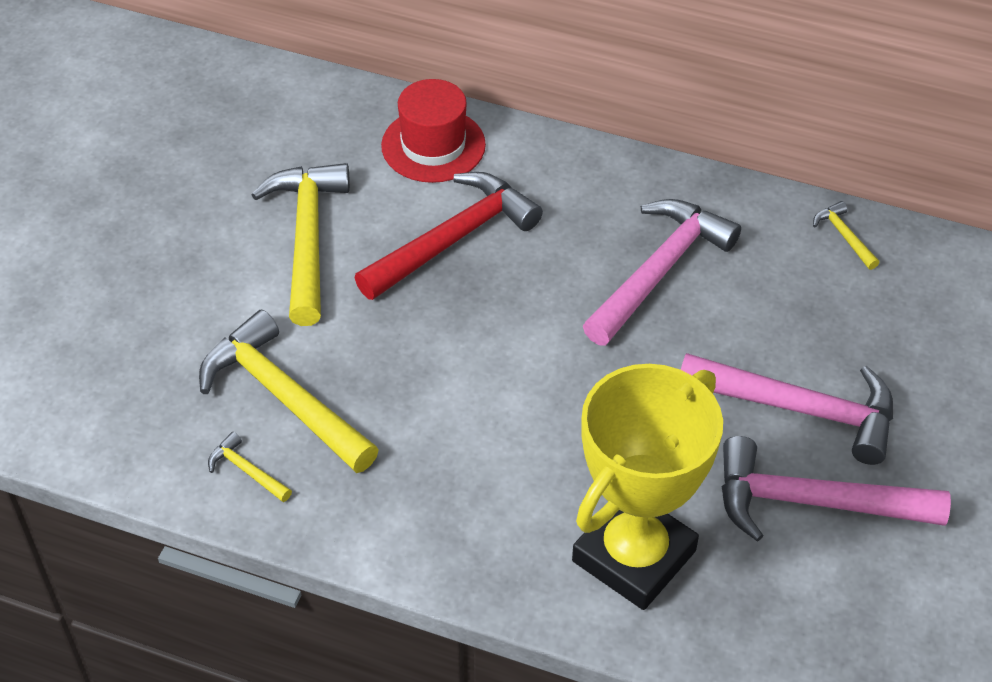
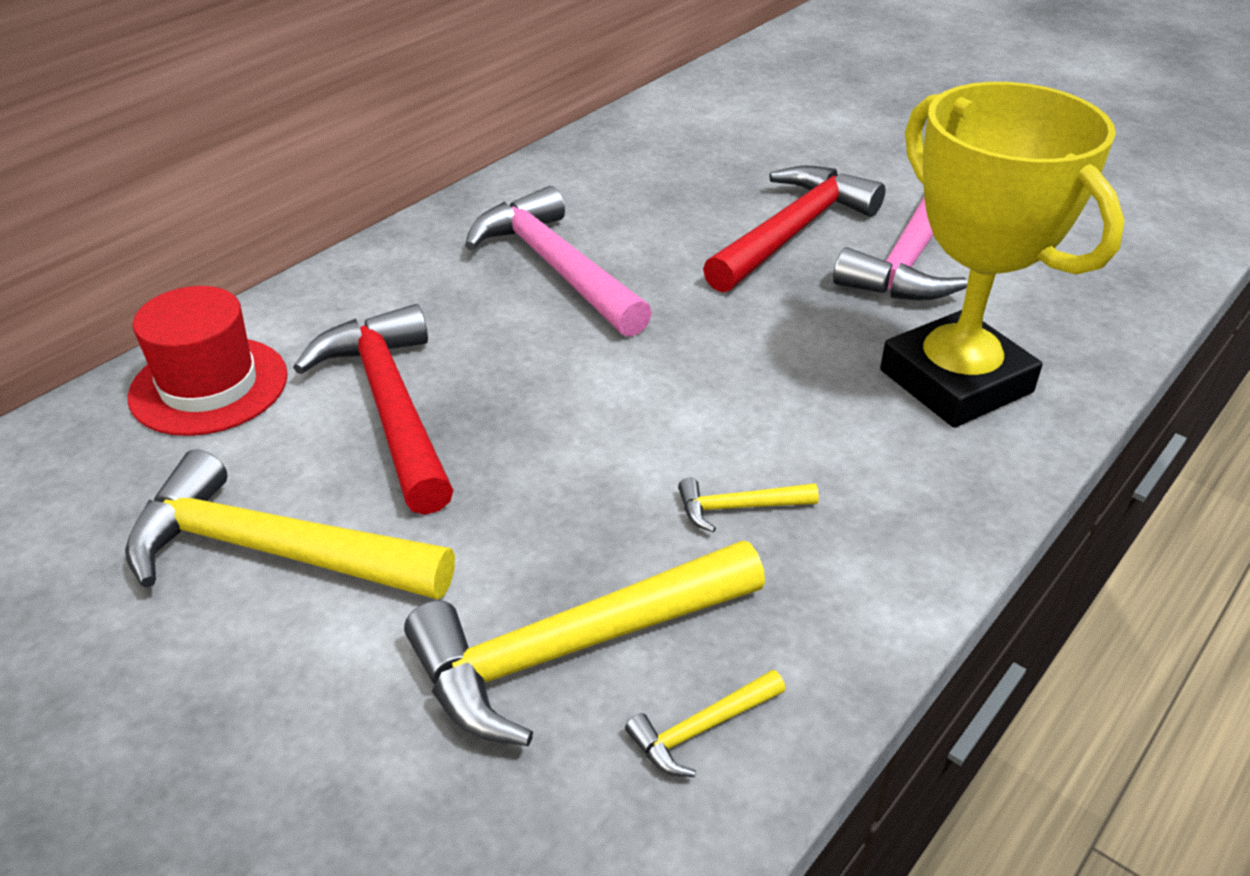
camera: 70 degrees left, 10 degrees down
(800, 409) = (792, 232): pink hammer -> red hammer
(844, 236) = (585, 156): yellow hammer -> yellow hammer (738, 508)

